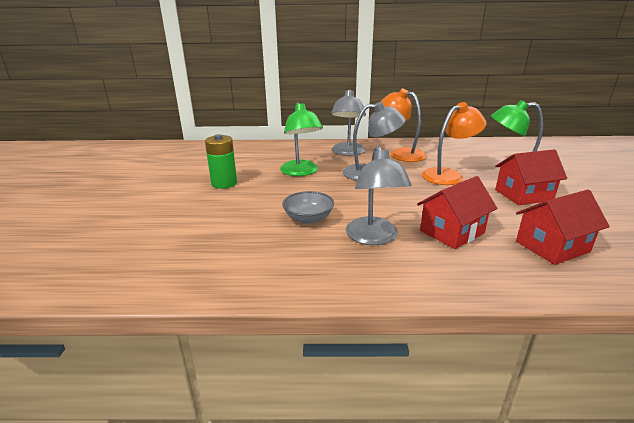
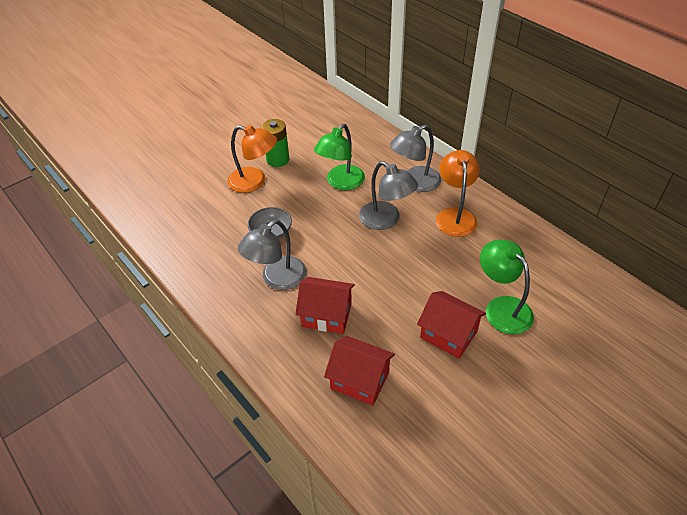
camera: 50 degrees right, 20 degrees up
(448, 175) = (438, 269): orange lamp -> orange lamp (254, 182)

